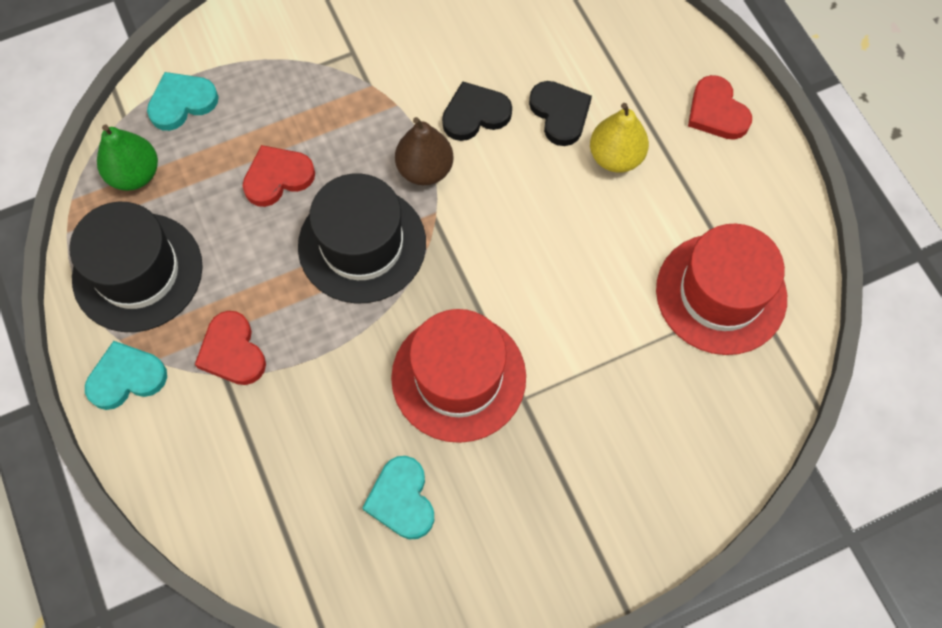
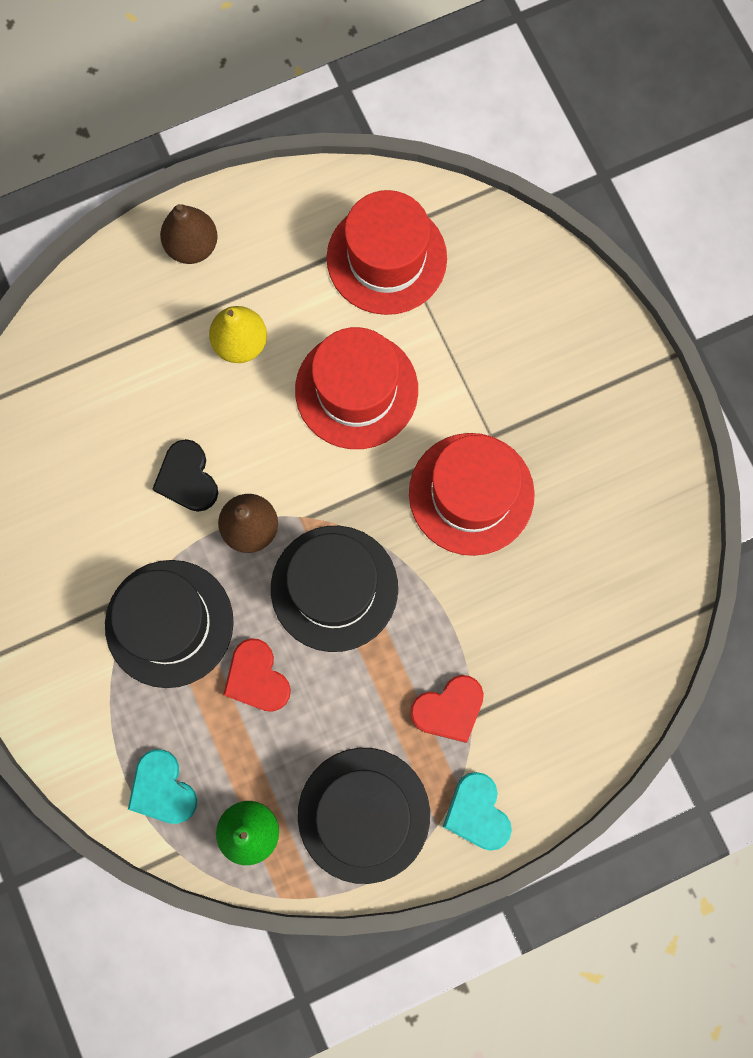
camera: 90 degrees left, 10 degrees up
(334, 103) = (169, 623): none -> black hat
(402, 500) = (588, 543): turquoise heart -> none
(560, 114) = (190, 395): black heart -> none
(570, 264) = (356, 390): none -> red hat
(716, 112) = (192, 246): red heart -> brown pear

